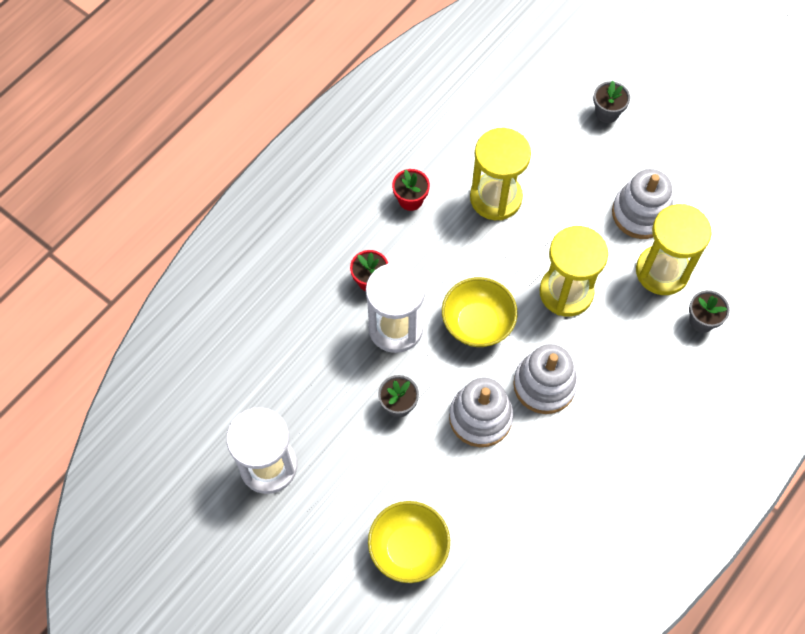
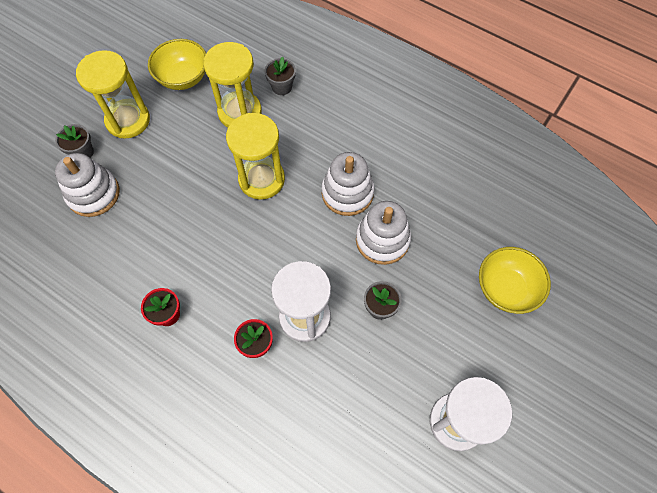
camera: 95 degrees left, 0 degrees up
(477, 323) = (295, 247): yellow bowl -> yellow bowl (183, 78)
(495, 198) = (167, 238): yellow hourglass -> yellow hourglass (128, 120)
(641, 213) = (186, 127): white stacking toy -> white stacking toy (93, 194)

